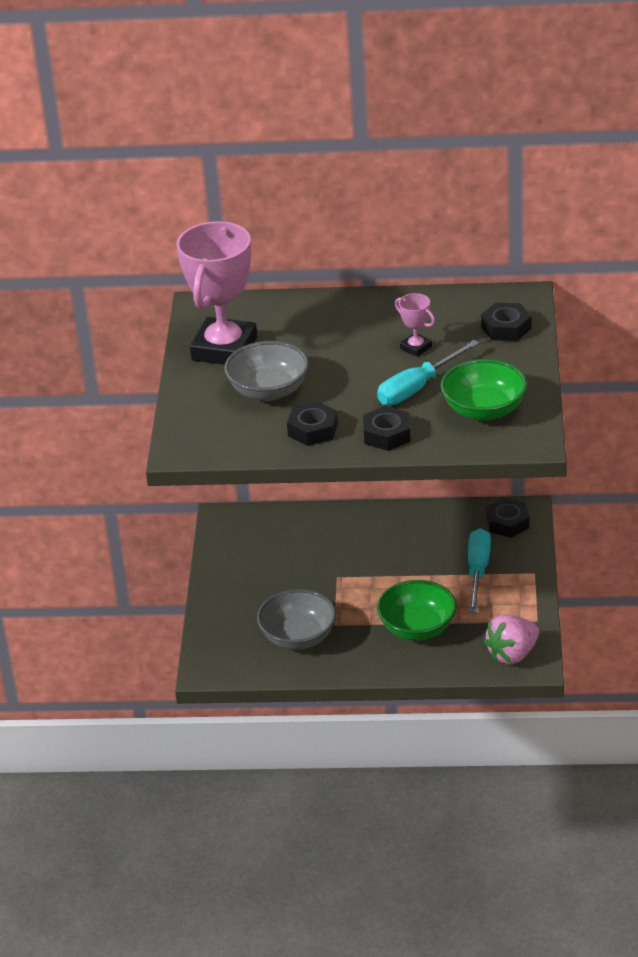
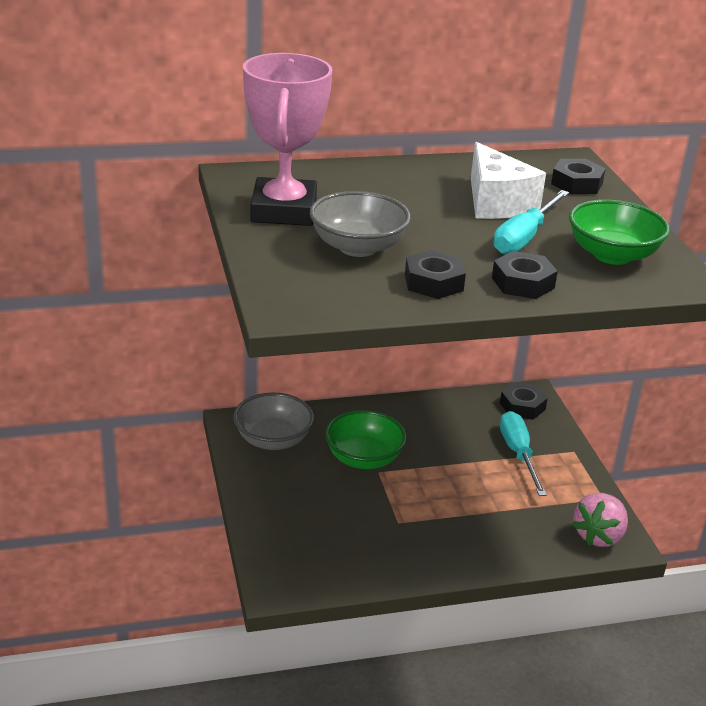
camera: 20 degrees left, 5 degrees down
(298, 637) = (365, 540): grey bowl -> grey bowl (273, 440)
(416, 348) = (496, 203): pink trophy -> white cheese
(417, 628) = (487, 517): green bowl -> green bowl (364, 458)

